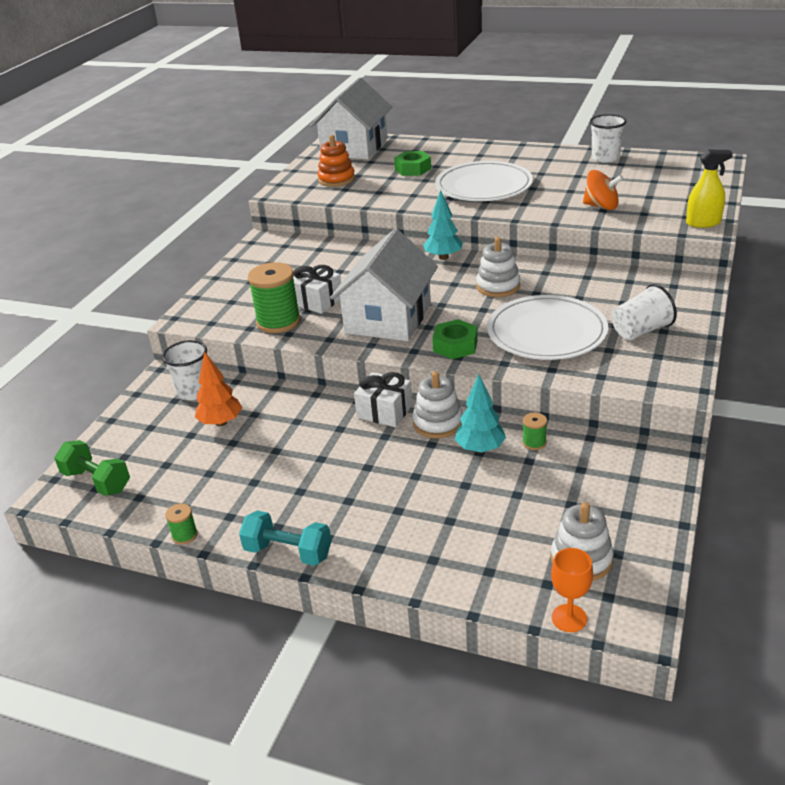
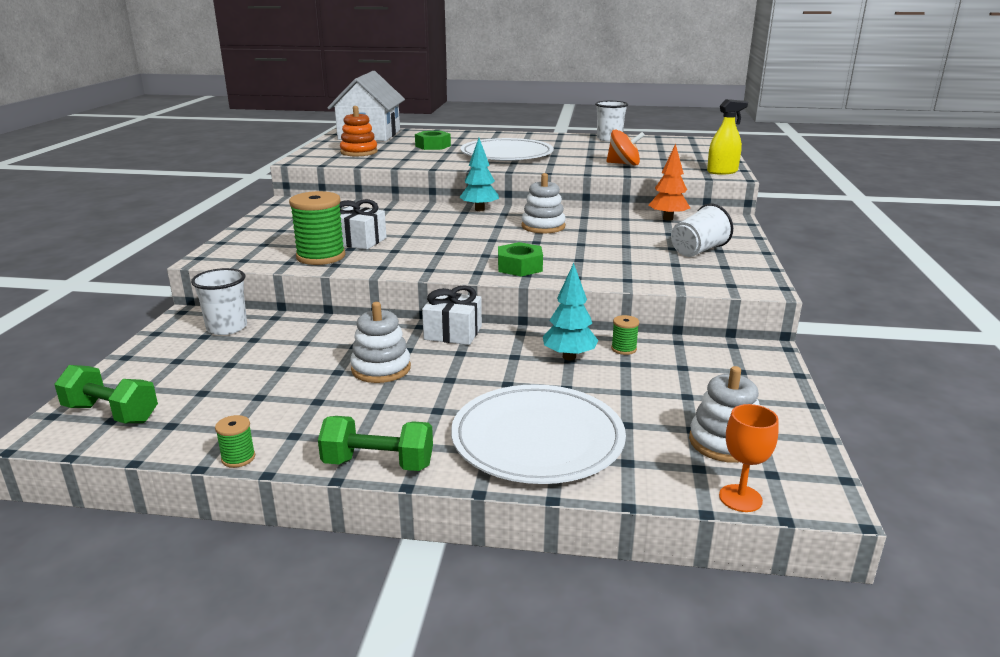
camera: 15 degrees left, 10 degrees down
(221, 422) = (265, 352): orange tree -> orange tree (668, 219)
(288, 552) = (378, 464): turquoise dumbbell -> green dumbbell
(388, 318) = (440, 250): white house -> none
(438, 423) = (514, 339): white stacking toy -> white stacking toy (381, 369)
(546, 332) = (607, 255): white plate -> white plate (537, 439)

